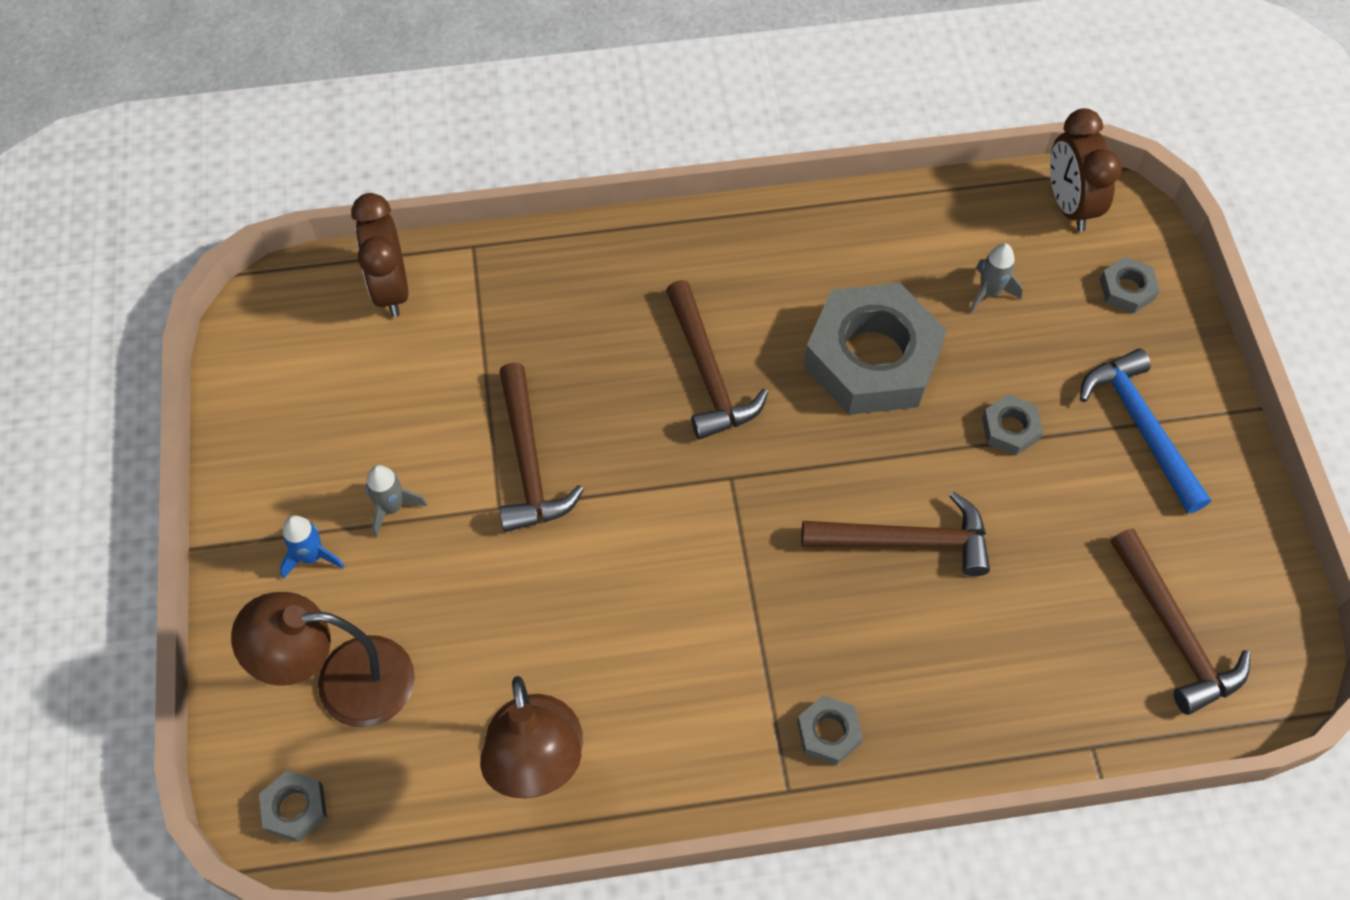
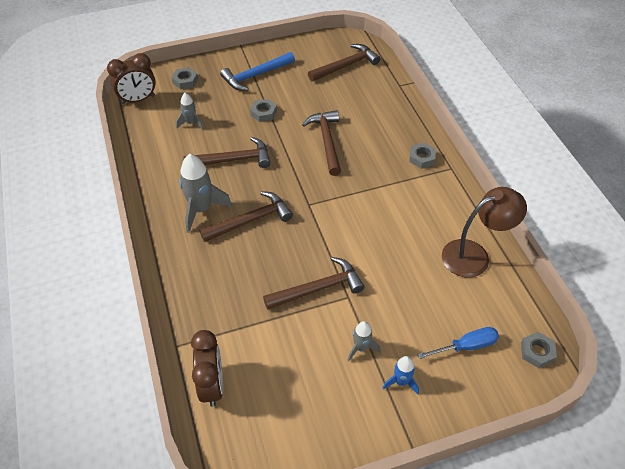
camera: 100 degrees left, 10 degrees down
(344, 682) = (466, 346): brown lamp -> blue screwdriver
(391, 288) = (212, 385): brown clock -> brown clock turned 75 degrees counterclockwise
(749, 296) = (201, 209): none -> grey rocket
(872, 358) = (233, 160): grey nut -> brown hammer

